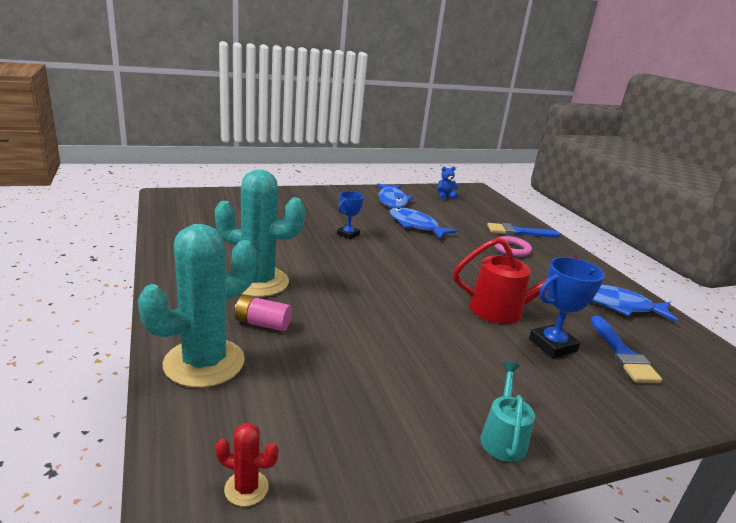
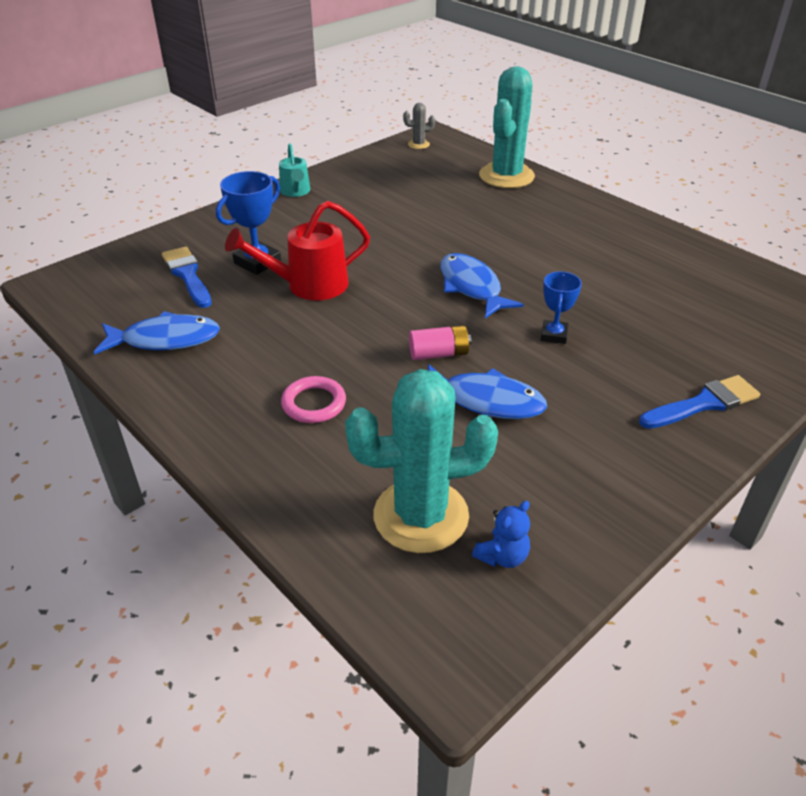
camera: 160 degrees right, 15 degrees up
(246, 488) = (418, 144): red cactus -> grey cactus
(258, 282) = (556, 236): turquoise cactus -> turquoise cactus (421, 516)
(262, 323) = (505, 206): pink battery -> pink battery (439, 354)
(392, 201) = (581, 468): blue fish -> blue fish (471, 287)
(518, 232) = (307, 467): blue brush -> blue brush (703, 404)

